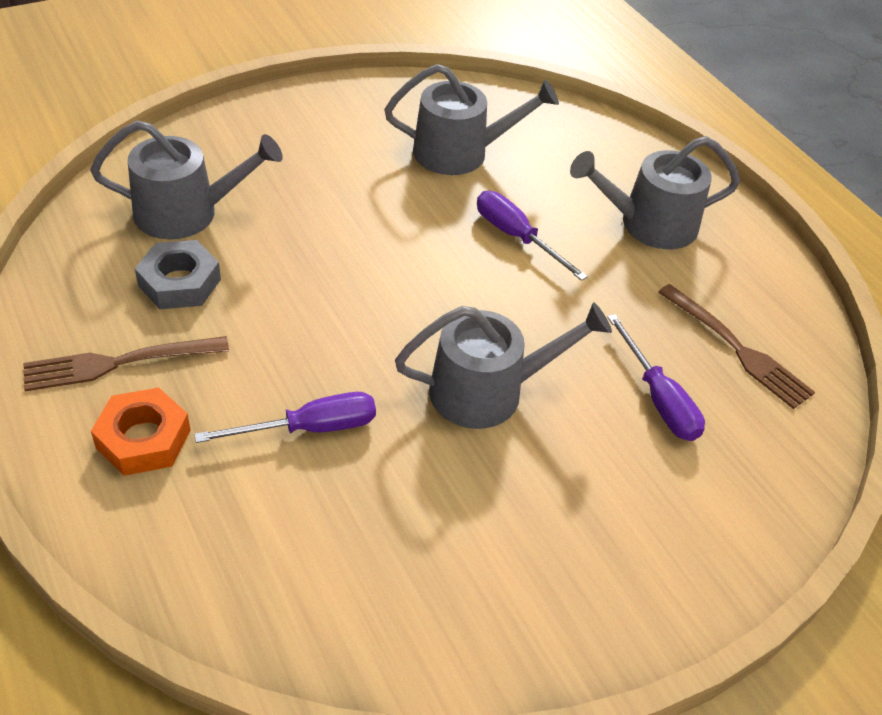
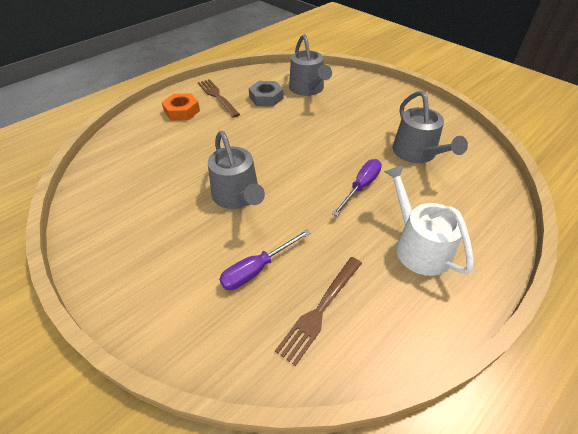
camera: 80 degrees right, 0 degrees up
(309, 428) = (197, 147): purple screwdriver -> none
(649, 224) = (418, 246): grey watering can -> white watering can

